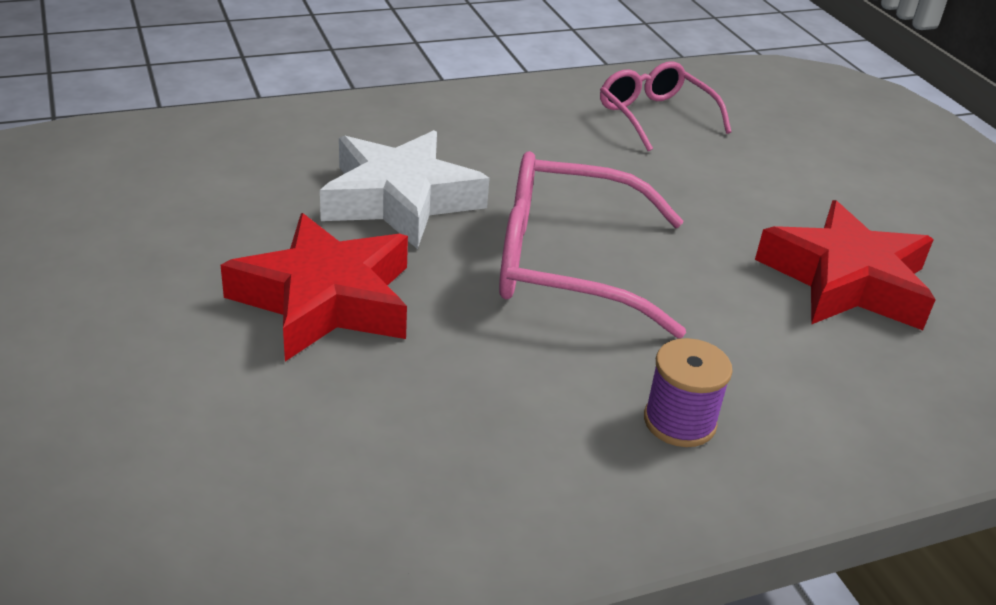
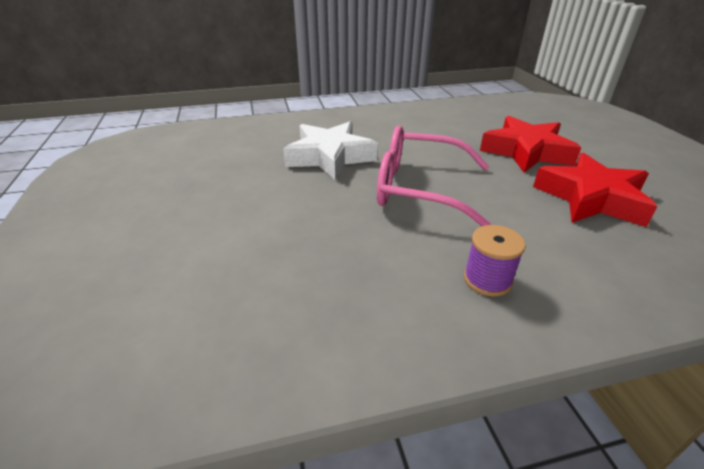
camera: 10 degrees right, 0 degrees up
(325, 300) = (278, 206): red star -> red star (526, 152)
(654, 116) = (472, 119): pink glasses -> none

